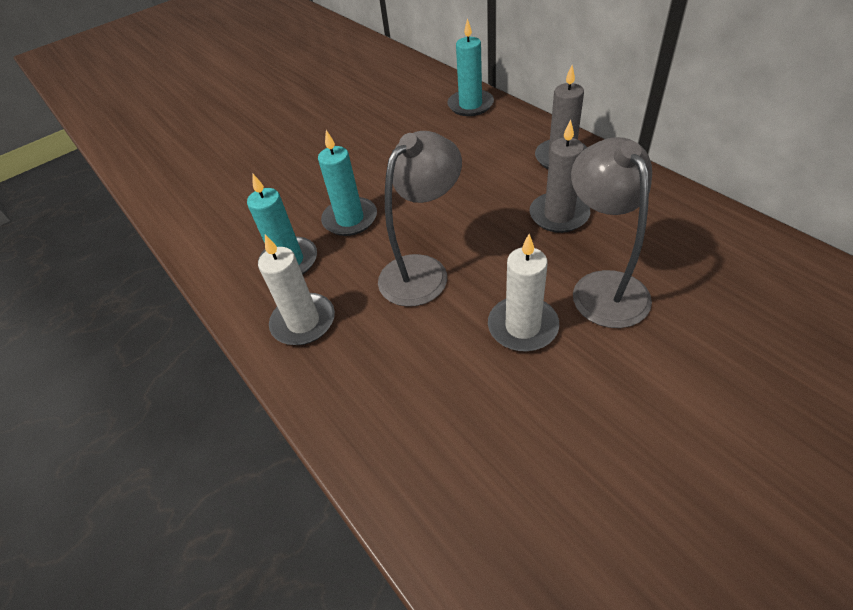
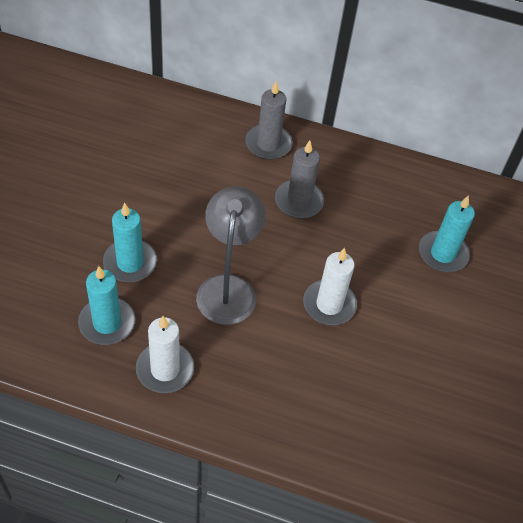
camera: 45 degrees left, 5 degrees up
(470, 105) = (153, 105): turquoise candle -> turquoise candle (442, 254)
(603, 286) = (362, 252): grey lamp -> none

